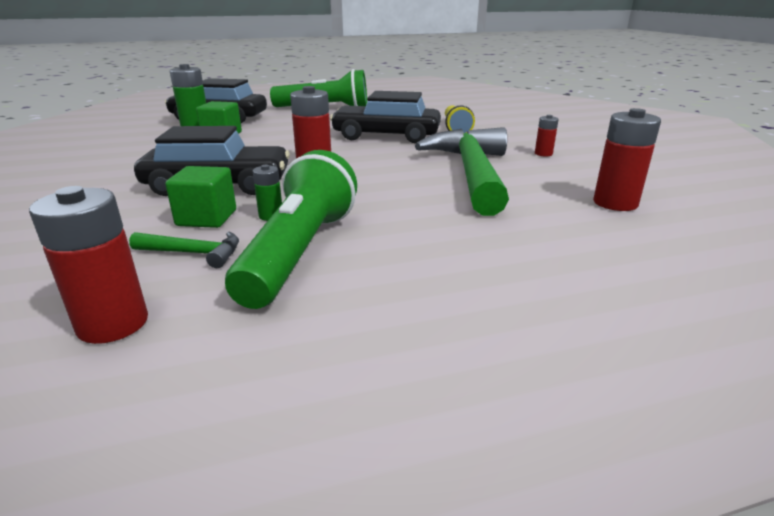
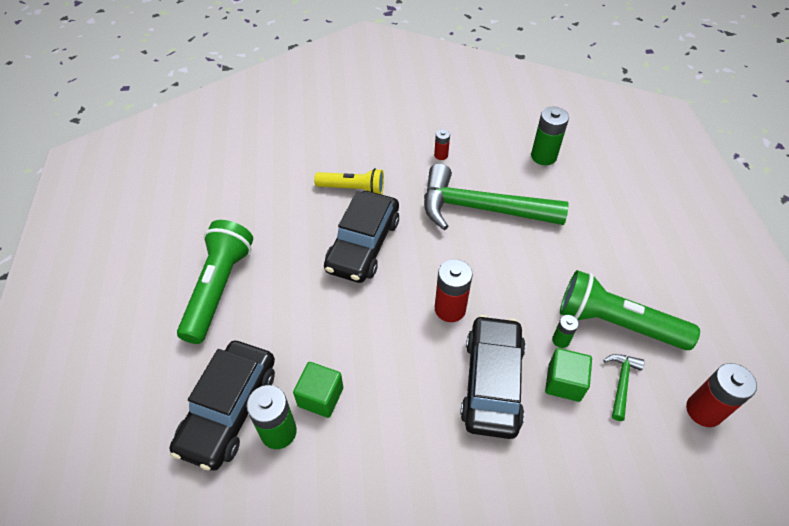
camera: 80 degrees left, 25 degrees up
(615, 203) = (543, 156): red battery -> green battery

